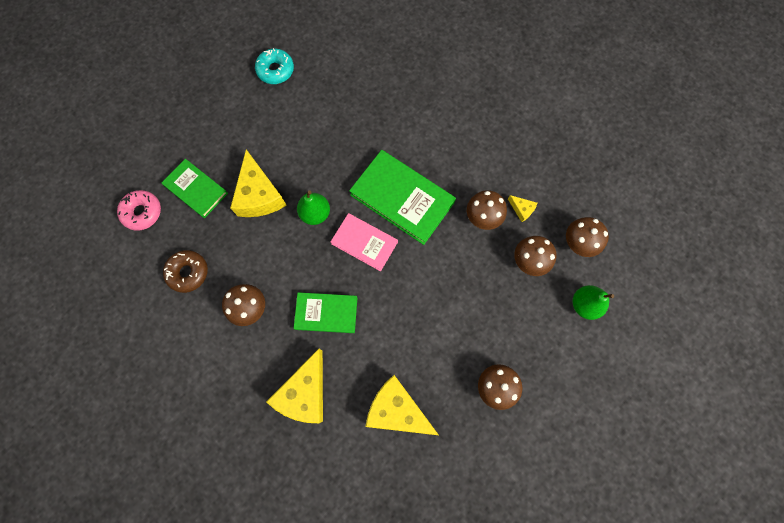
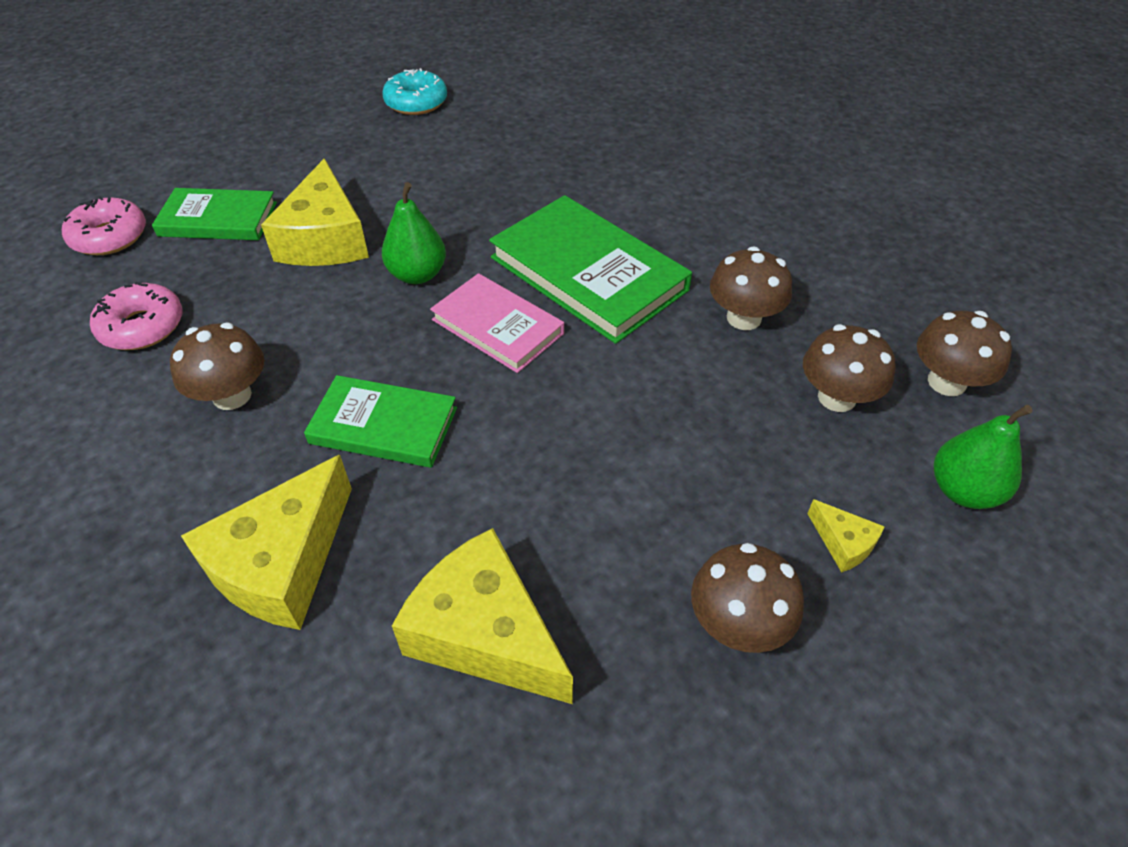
camera: 10 degrees right, 25 degrees down
(188, 272) = (142, 326): brown donut -> pink donut
(196, 189) = (218, 219): green book -> green book turned 45 degrees counterclockwise
(522, 209) = (825, 317): yellow cheese -> yellow cheese (843, 543)

